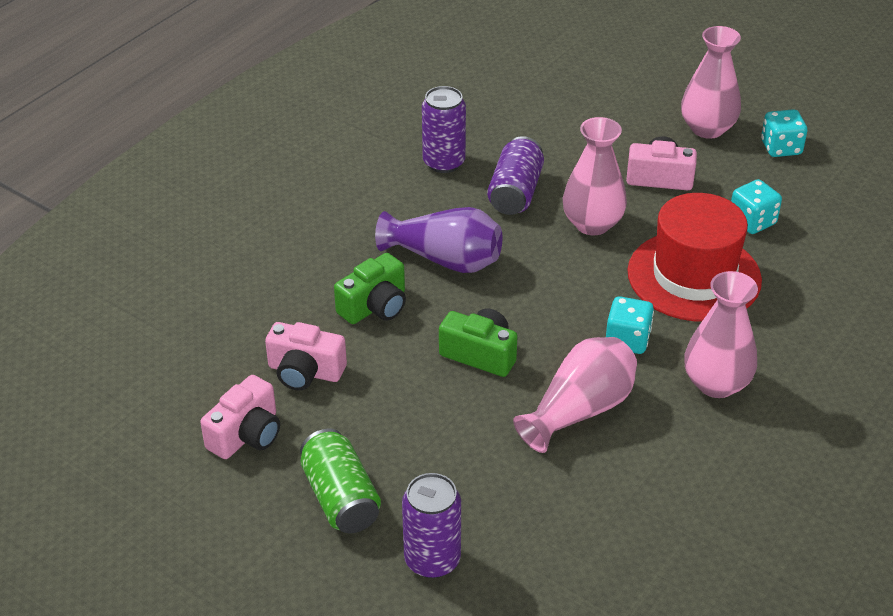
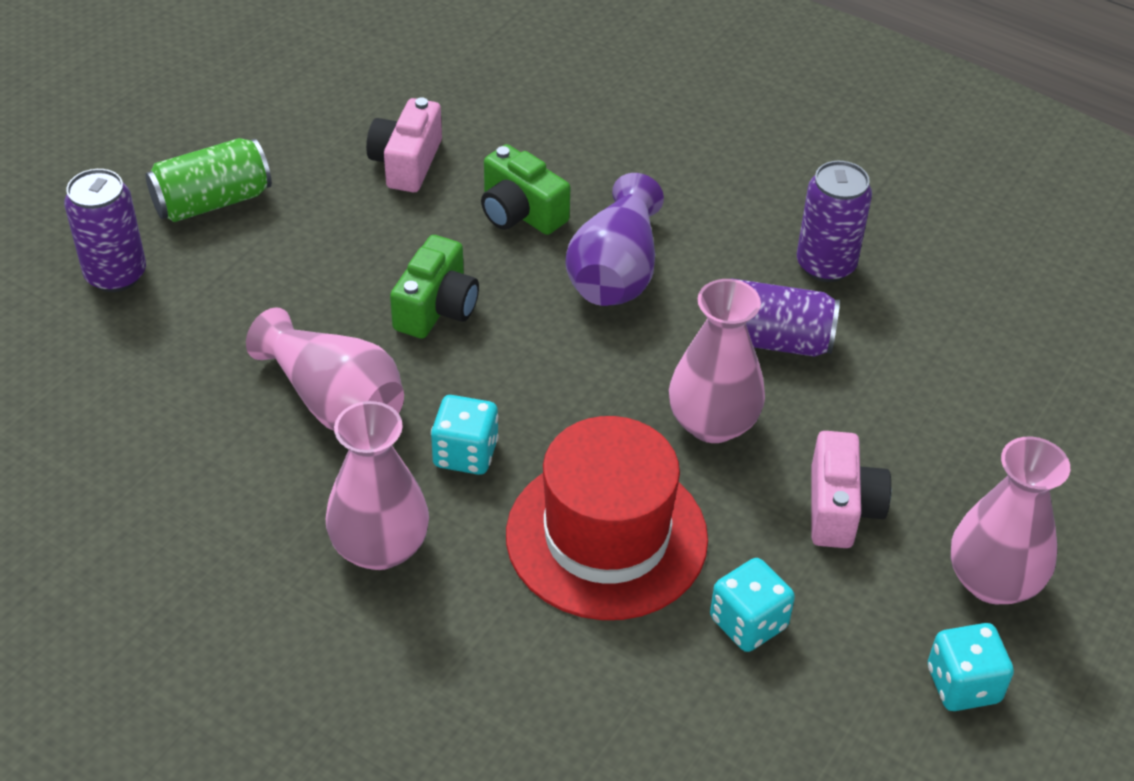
camera: 85 degrees right, 5 degrees up
(246, 434) = (310, 127): pink camera -> none

